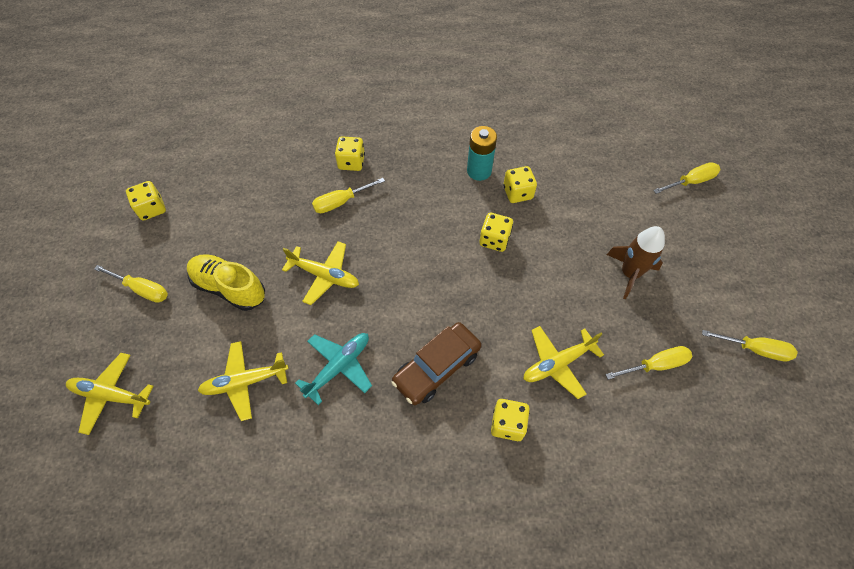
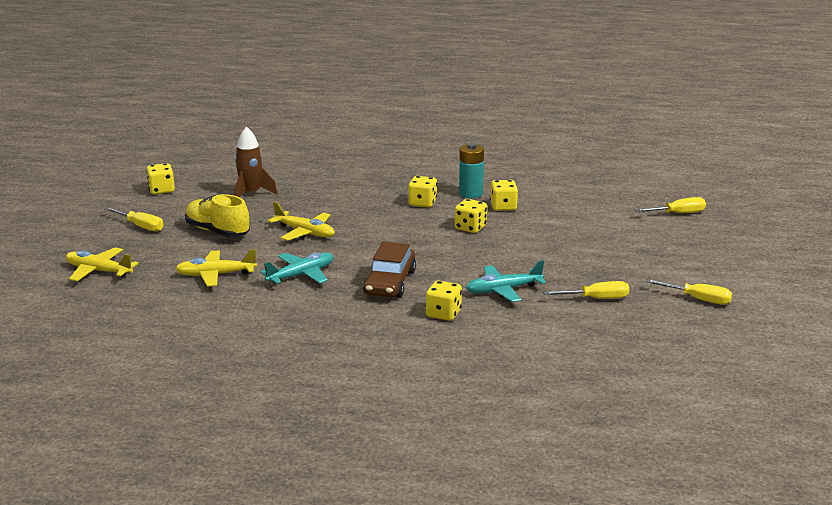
camera: 10 degrees right, 35 degrees down
(340, 202) = (333, 199): yellow screwdriver -> none
(351, 162) = (351, 181): yellow dice -> yellow dice (422, 203)
(437, 367) = (390, 283): brown car -> brown car turned 45 degrees counterclockwise
(557, 363) = (503, 290): yellow plane -> turquoise plane
(629, 273) = (593, 254): brown rocket -> brown rocket (251, 194)

